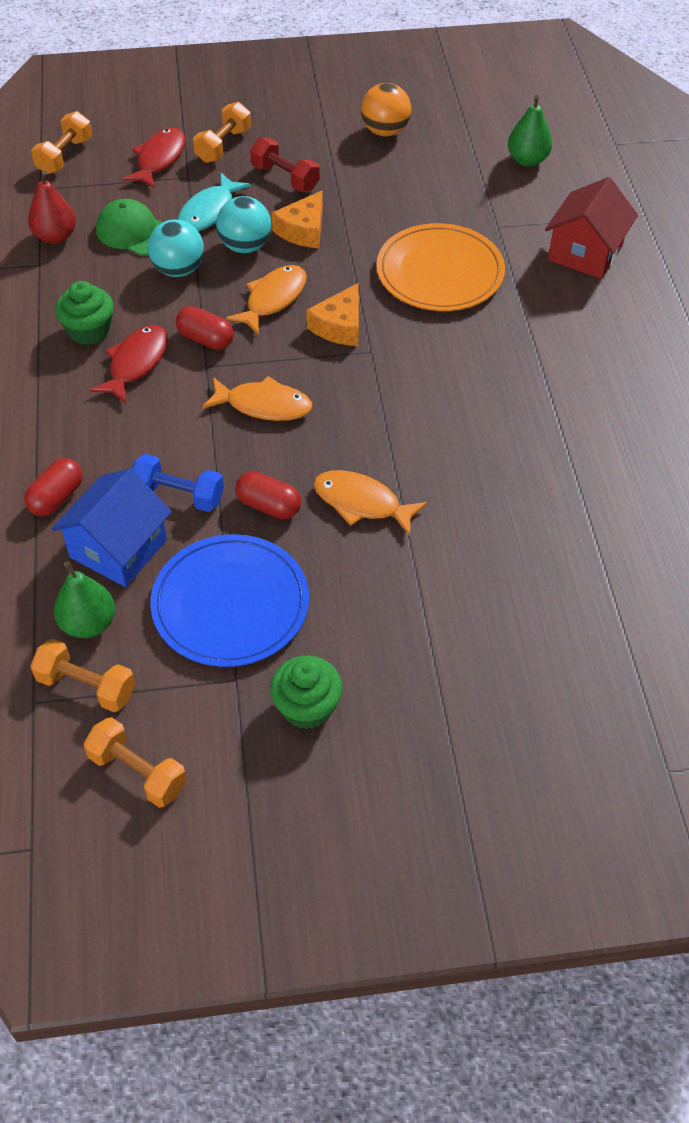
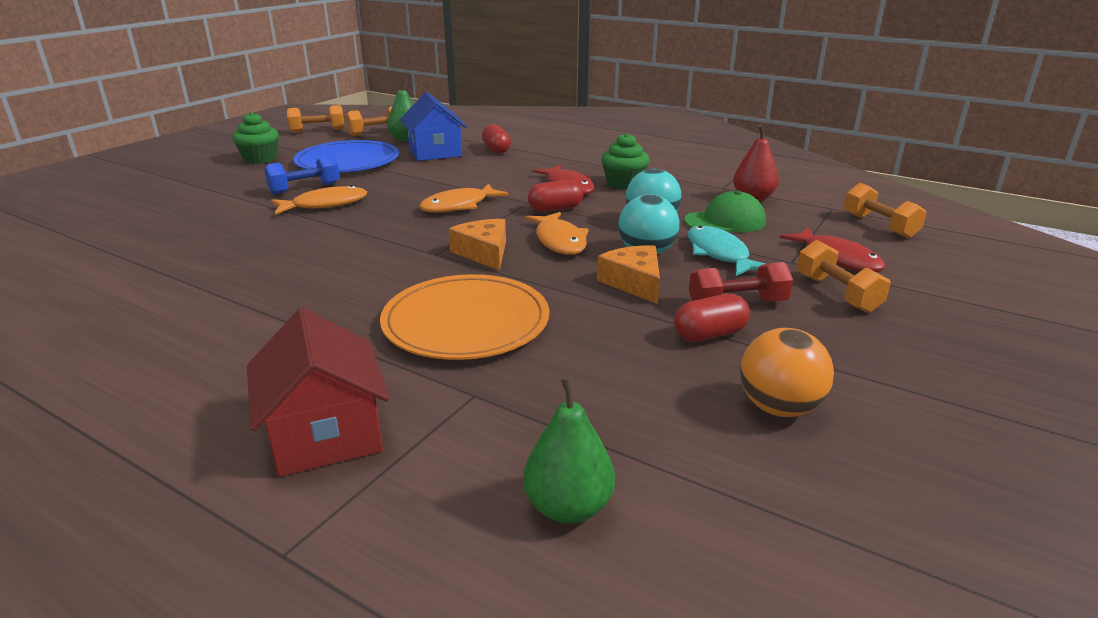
camera: 130 degrees right, 25 degrees down
(178, 495) = (439, 170): blue dumbbell -> blue dumbbell (305, 188)
(268, 506) = (382, 184): red capsule -> red capsule (709, 334)

